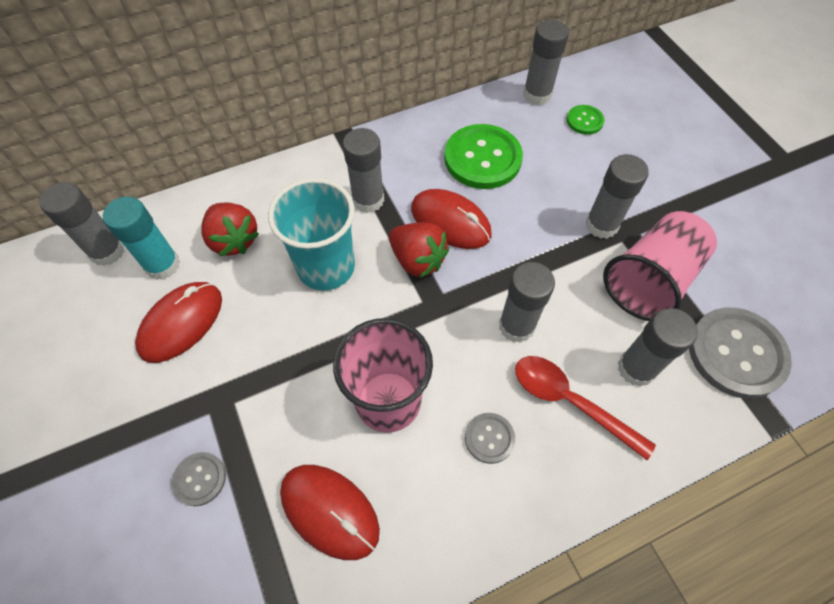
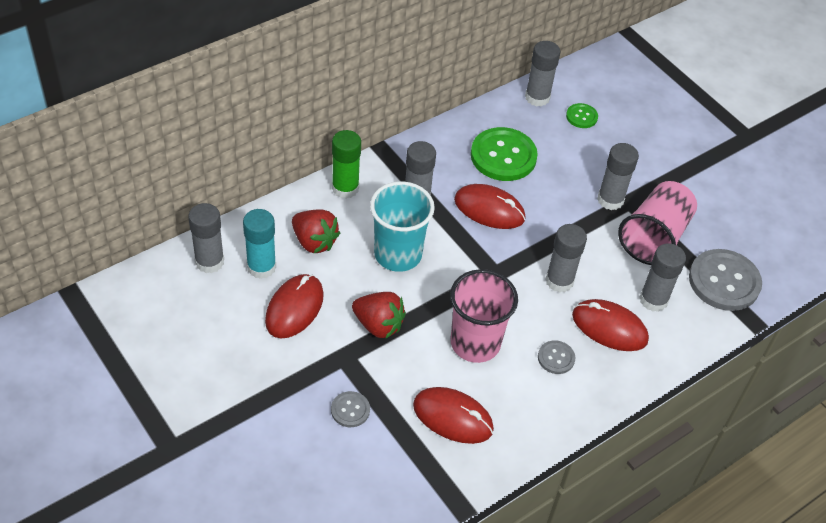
camera: 15 degrees left, 10 degrees down
(290, 179) = (345, 188): none -> green glue stick
(417, 260) = (470, 241): red strawberry -> red strawberry (378, 325)
(570, 402) = (609, 327): red spoon -> red mouse

